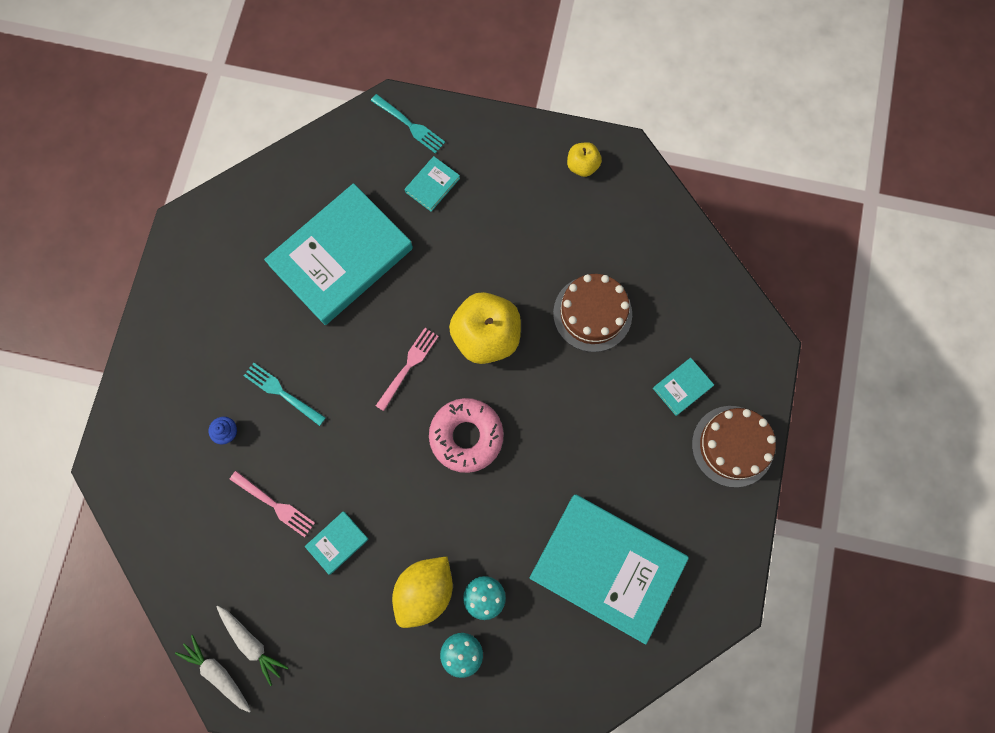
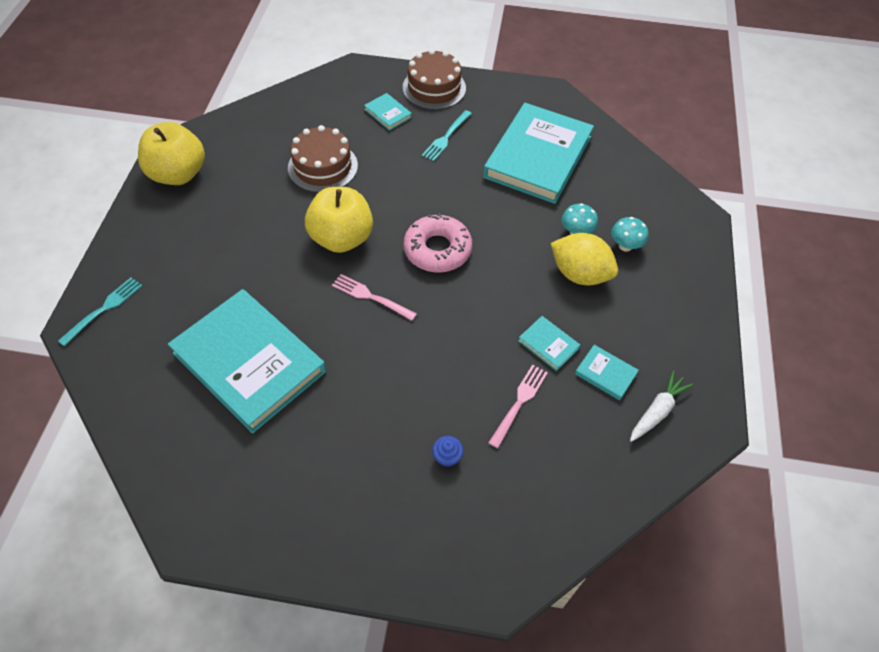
camera: 95 degrees left, 20 degrees down
(218, 673) = (693, 439): white carrot -> none
(282, 393) = (401, 406): turquoise fork -> turquoise fork (446, 137)
(432, 185) = (178, 286): turquoise book -> turquoise book (605, 374)
(582, 166) = (178, 174): yellow apple -> yellow apple, size x1.96

